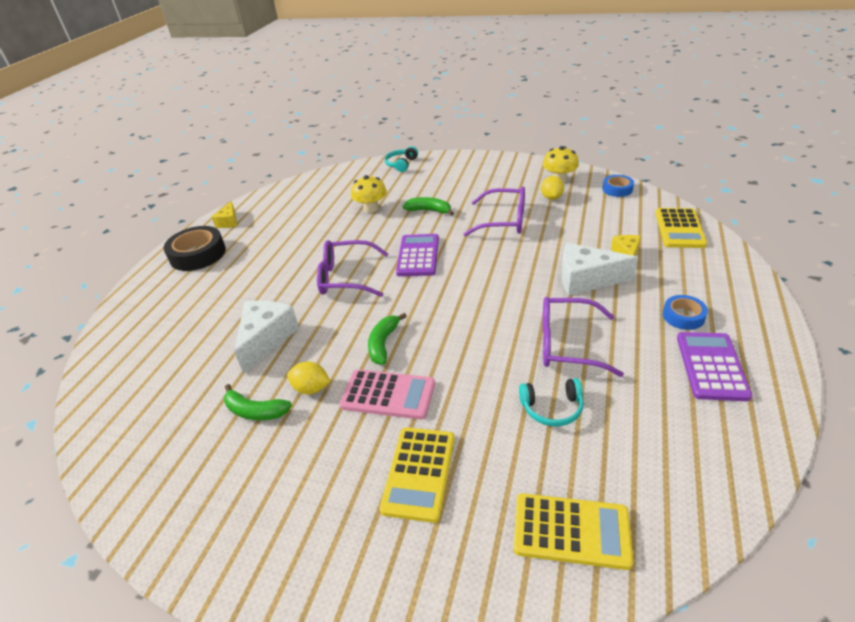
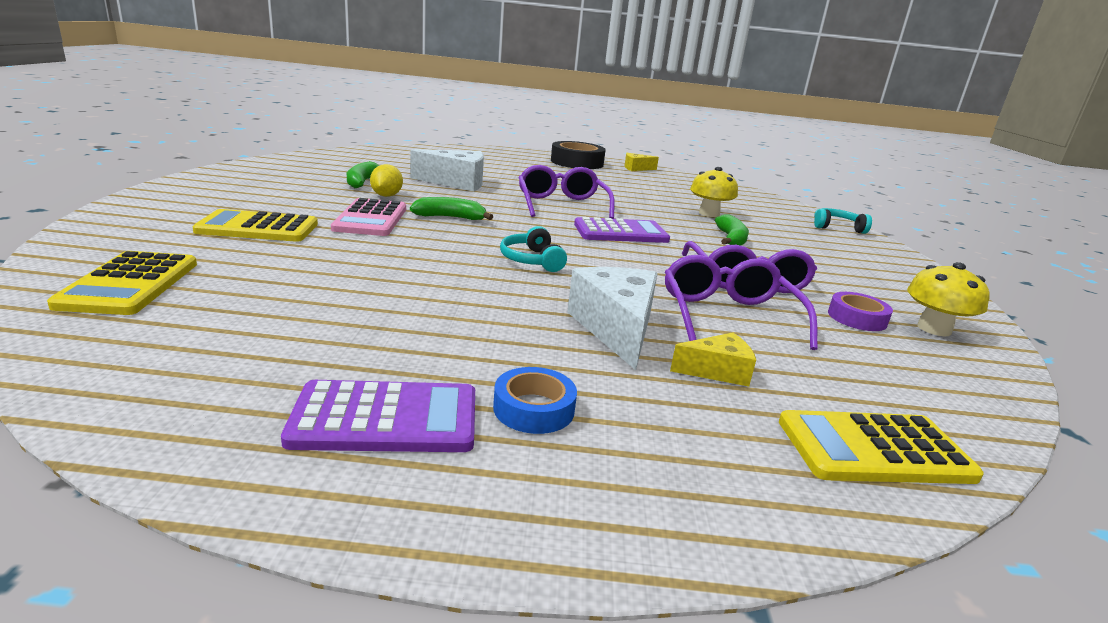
camera: 70 degrees right, 15 degrees down
(551, 197) = (857, 318): yellow lemon -> purple tape
(552, 408) = (324, 287): turquoise headphones -> turquoise headphones (532, 260)
(567, 344) = (449, 303): purple glasses -> purple glasses (728, 315)
(617, 189) = (971, 386): blue tape -> none

